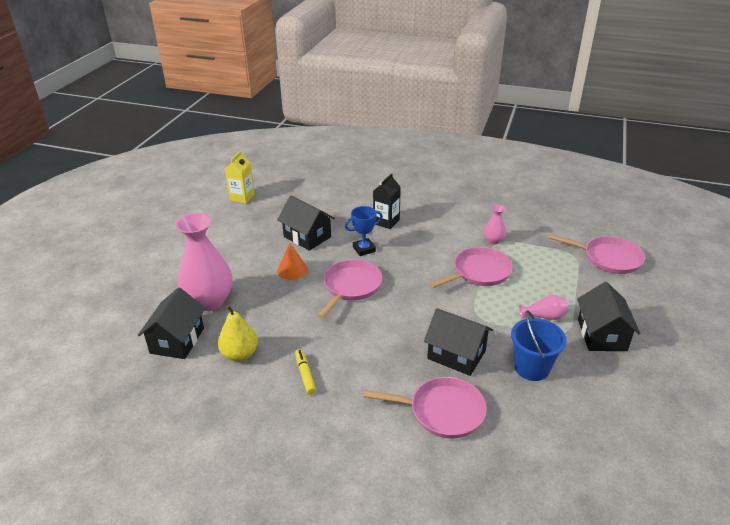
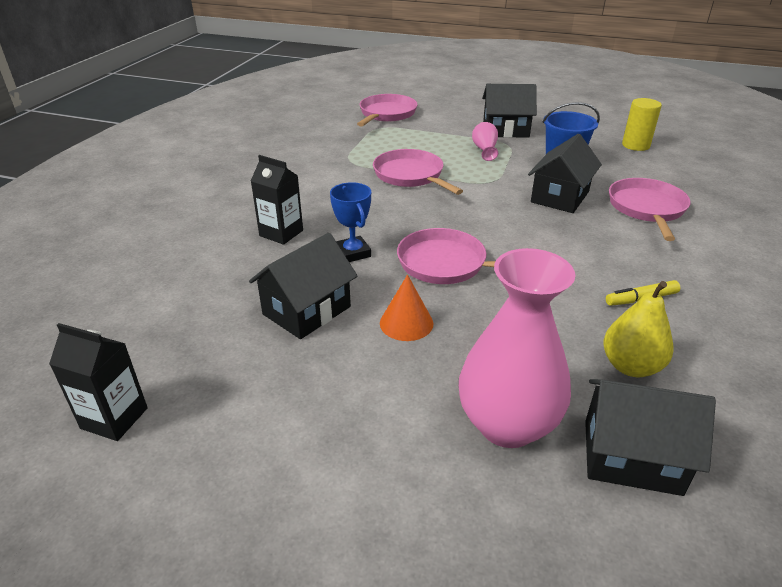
camera: 90 degrees left, 0 degrees up
(242, 197) = (114, 418): yellow carton -> black carton
(493, 240) = (346, 163): pink vase -> none
(600, 439) = (635, 145): none -> yellow cylinder

